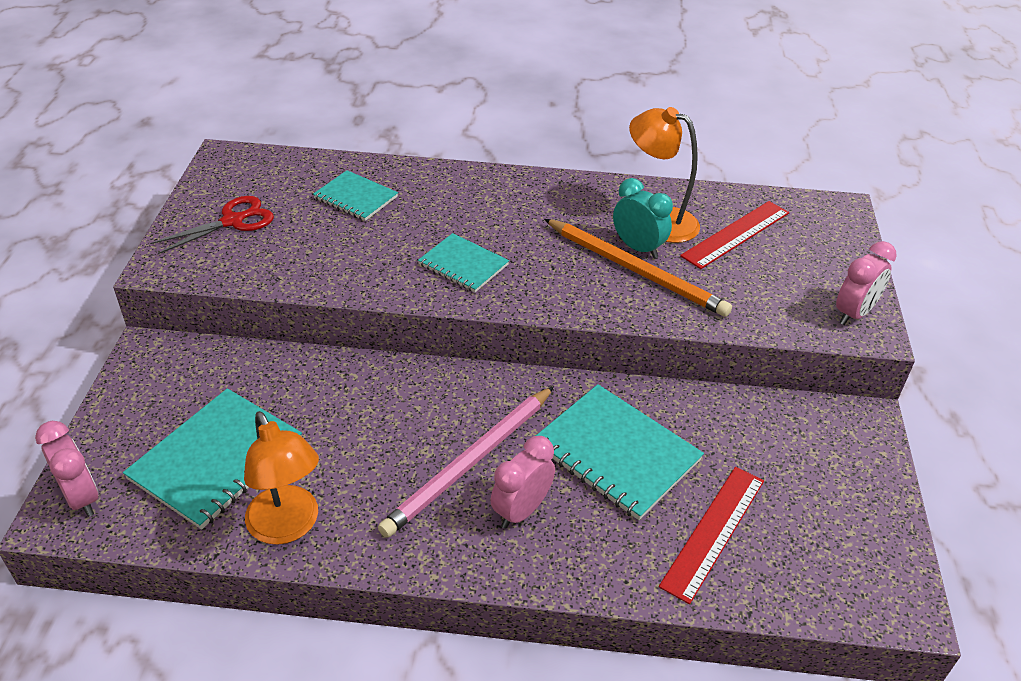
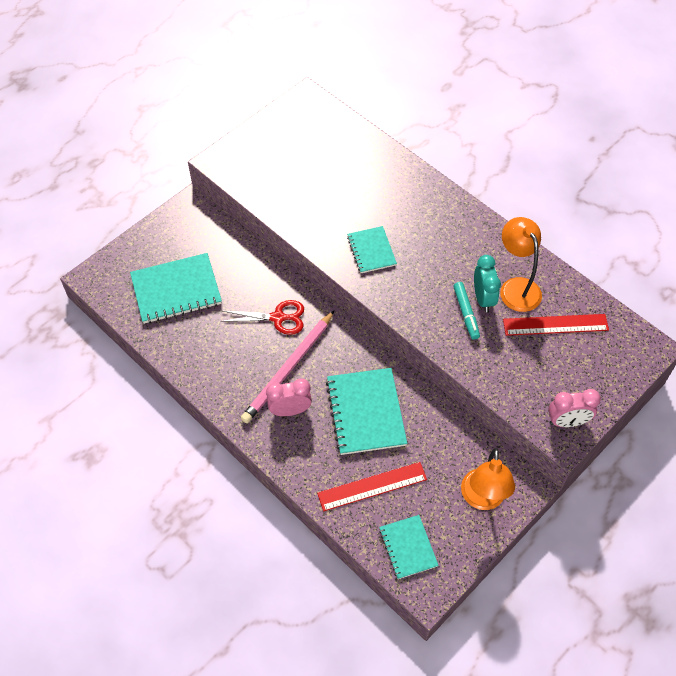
camera: 40 degrees right, 15 degrees up
(81, 497) = (107, 273): pink clock -> none
(233, 221) = (275, 149): red scissors -> red scissors (278, 318)
(288, 527) = (180, 347): orange lamp -> orange lamp (482, 499)
(355, 197) = (353, 168): turquoise notebook -> turquoise notebook (408, 547)
(470, 463) = (288, 369): pink pencil -> pink pencil turned 45 degrees counterclockwise
(636, 270) = (466, 313): orange pencil -> turquoise marker

